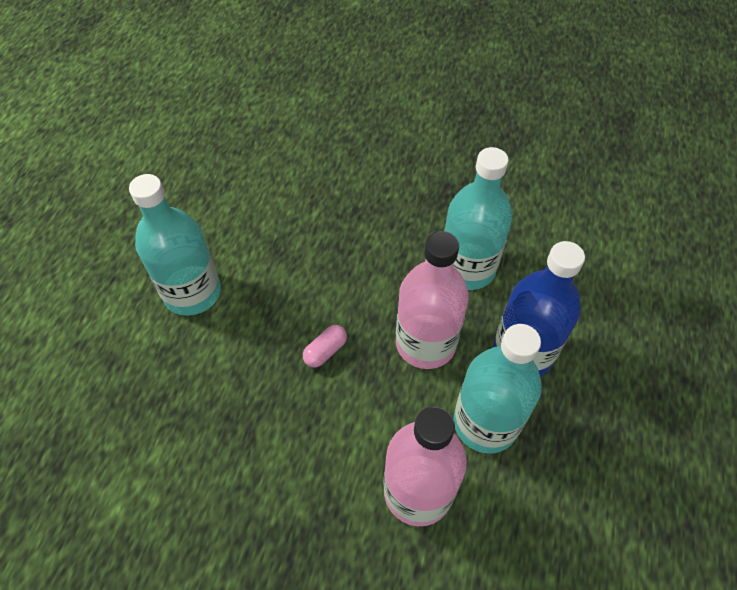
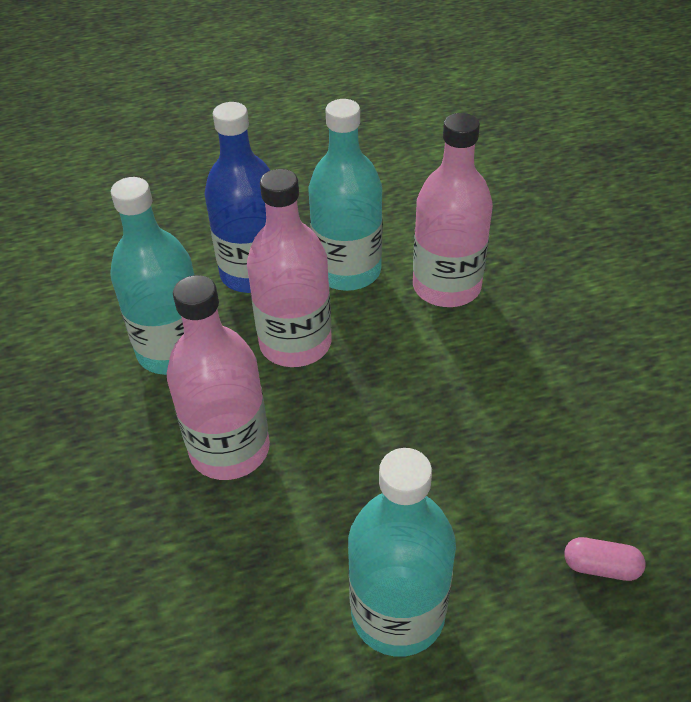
camera: 120 degrees left, 10 degrees down
(325, 351) = (368, 419): pink capsule -> pink capsule (600, 567)
(359, 265) = (230, 449): none -> pink bottle

